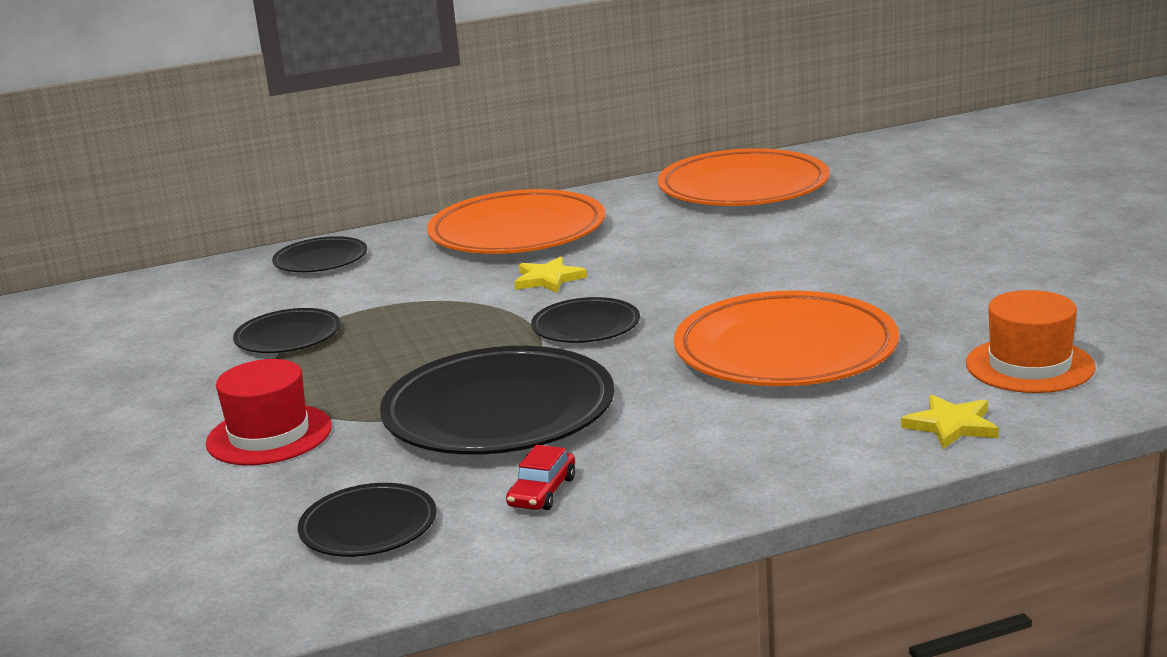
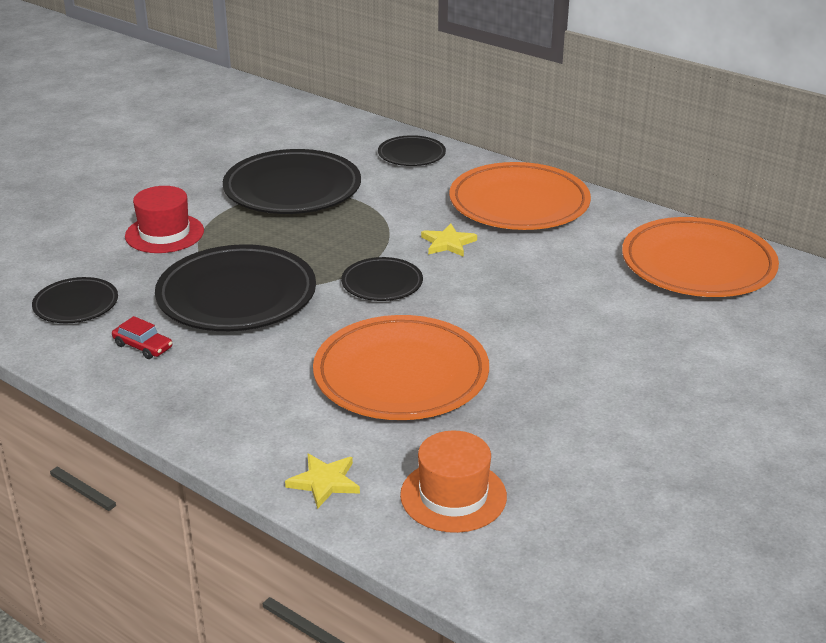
camera: 55 degrees right, 10 degrees up
(288, 337) = (292, 189): black plate -> black plate, size x1.92
(542, 492) = (143, 346): red car -> red car turned 135 degrees counterclockwise

